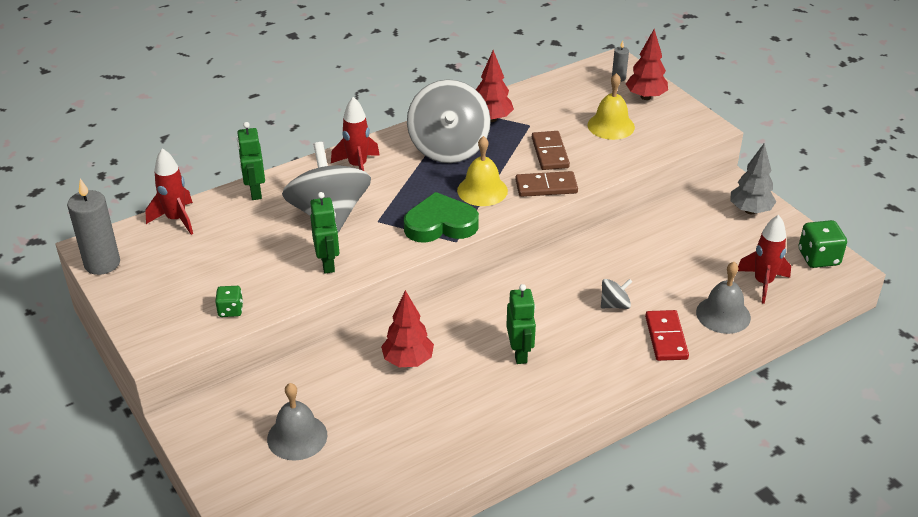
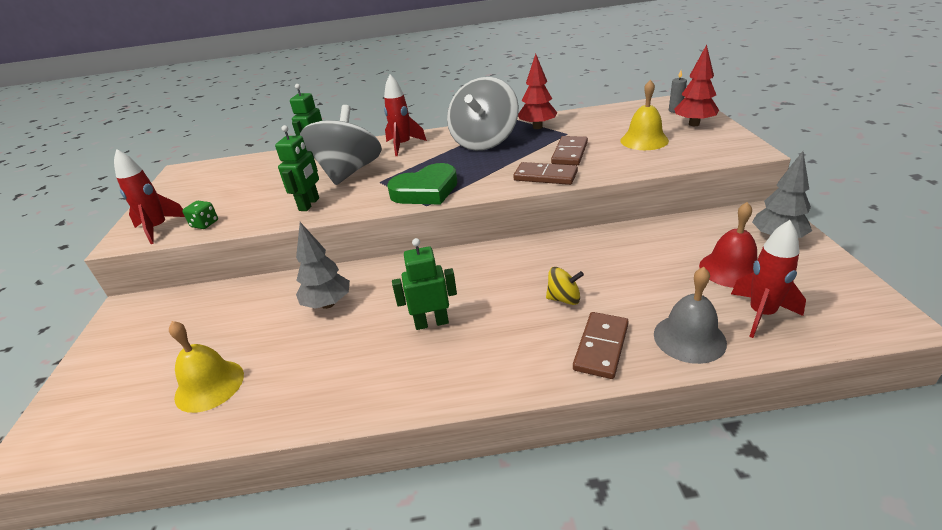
camera: 30 degrees right, 5 degrees down
(102, 263) = (172, 180): grey candle -> none
(176, 219) = (248, 162): red rocket -> red rocket (158, 229)
(297, 437) = (177, 346): grey bell -> none
(408, 361) = (328, 304): red tree -> grey tree
(440, 224) = (426, 191): green heart -> green heart turned 135 degrees clockwise
(482, 190) = (485, 172): yellow bell -> yellow bell (209, 385)
(520, 353) = (431, 323): green robot -> green robot turned 120 degrees counterclockwise
(614, 305) = (564, 299): grey spinning top -> yellow spinning top
(666, 338) = (601, 347): red domino -> brown domino
(727, 248) = (731, 269): none -> red bell
(818, 258) = (854, 301): green dice -> none

